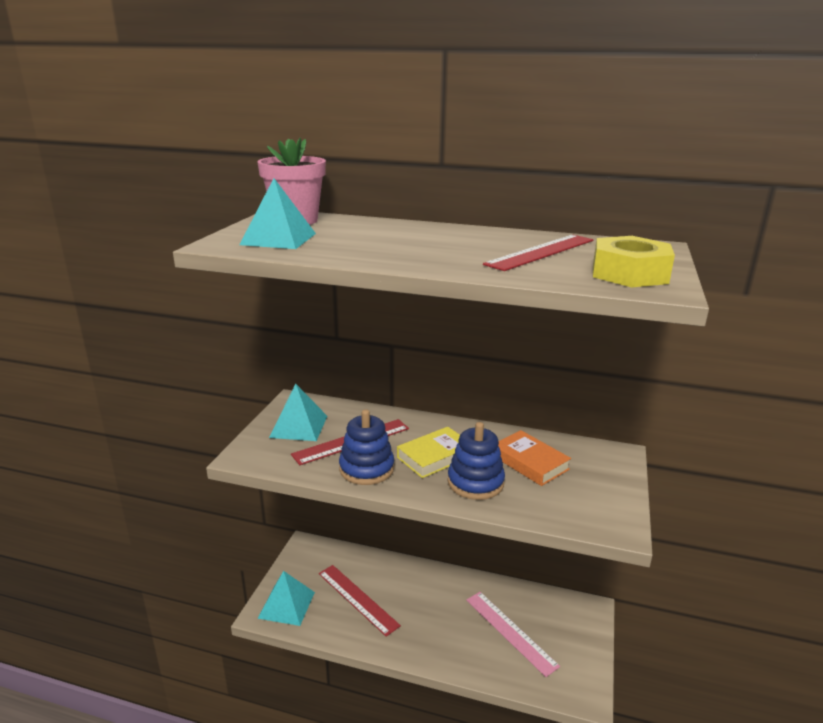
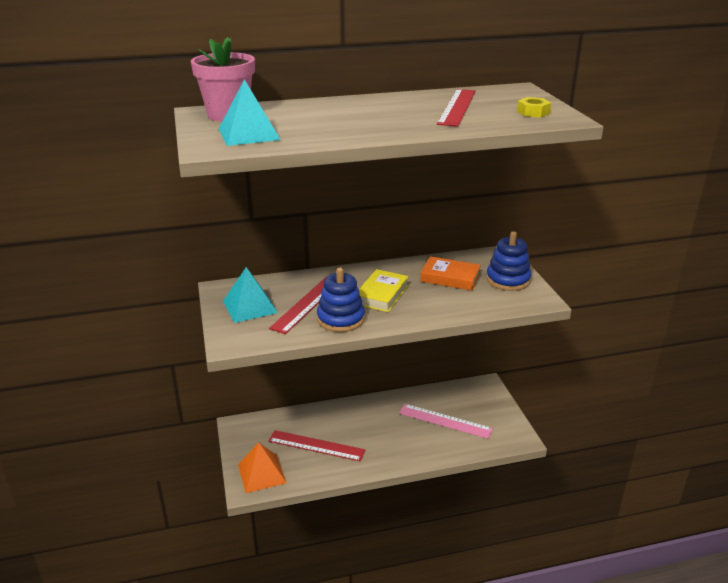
camera: 30 degrees left, 5 degrees up
(286, 605) = (261, 473): turquoise pyramid -> orange pyramid
(475, 482) = (427, 302): blue stacking toy -> blue stacking toy (508, 280)
(629, 274) = (533, 112): yellow nut -> yellow nut, size x0.54

